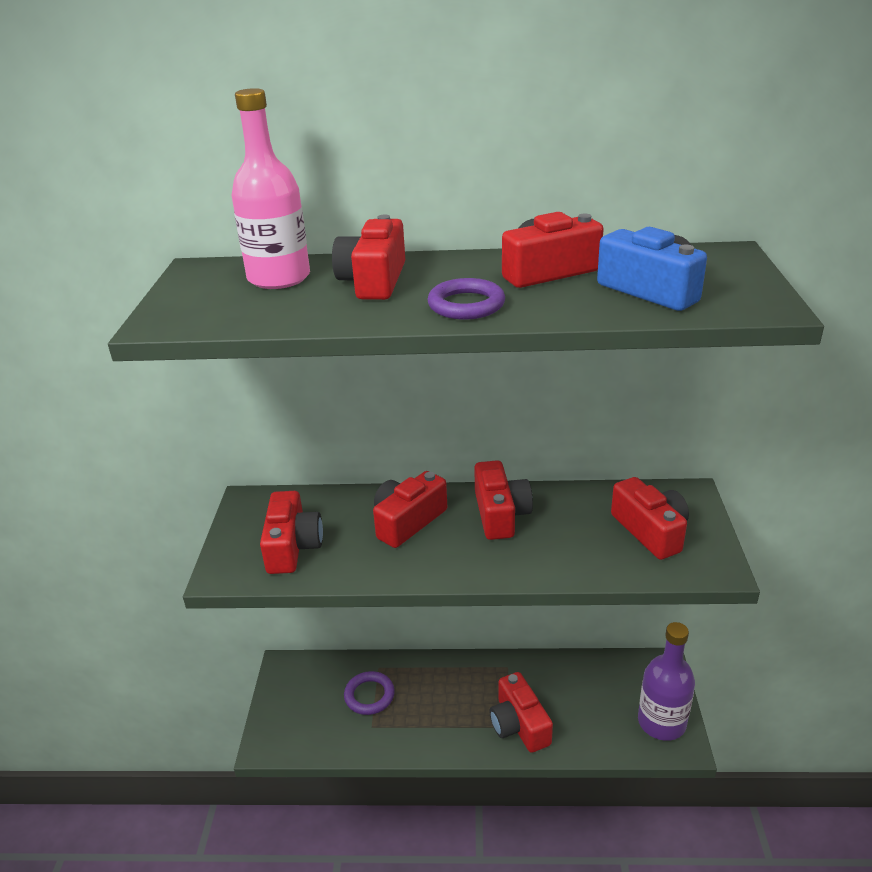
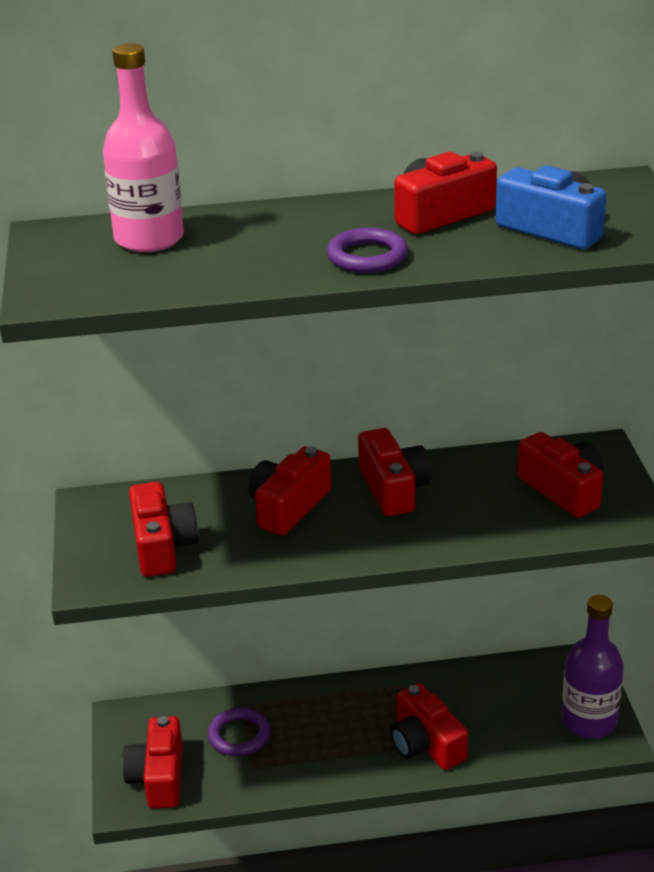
camera: 10 degrees left, 0 degrees up
(374, 281) = (257, 236): red camera -> red camera (158, 777)

